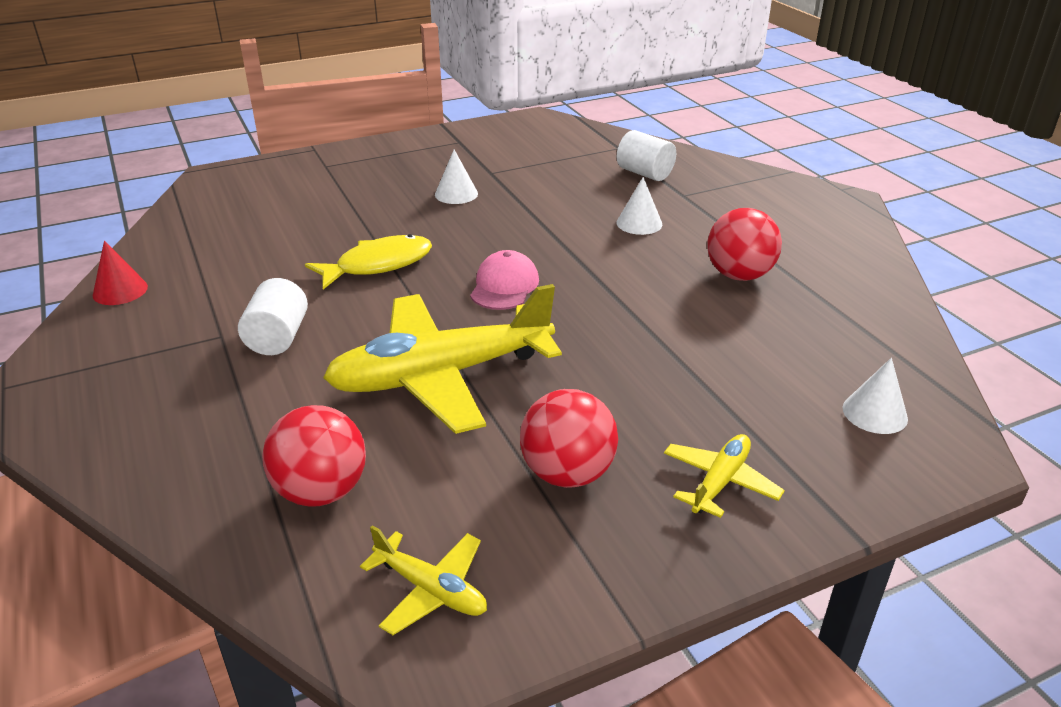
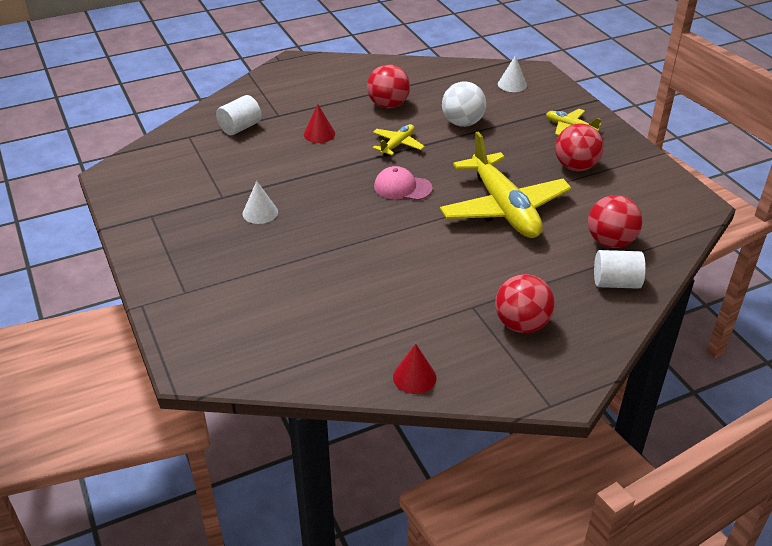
camera: 90 degrees left, 5 degrees up
(164, 374) = (521, 324): none -> red ball
(278, 338) = (472, 279): white cylinder -> white cylinder (616, 283)
(378, 265) = (374, 243): yellow fish -> none
(431, 590) = (661, 203): yellow plane -> yellow plane (397, 145)
(639, 223) = (319, 134): white cone -> red cone
(701, 345) = (462, 123): none -> white ball

